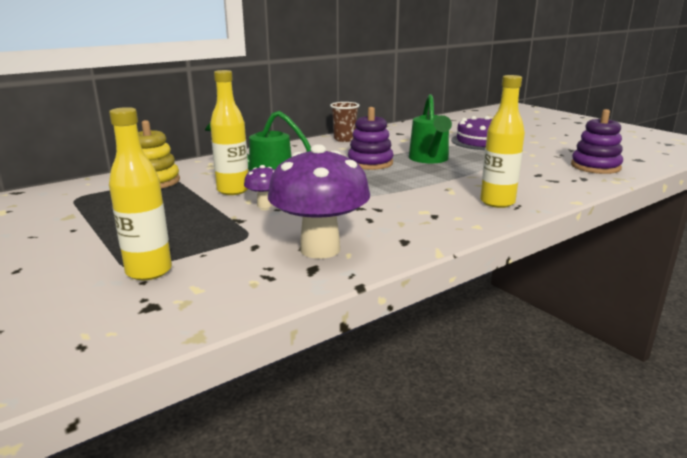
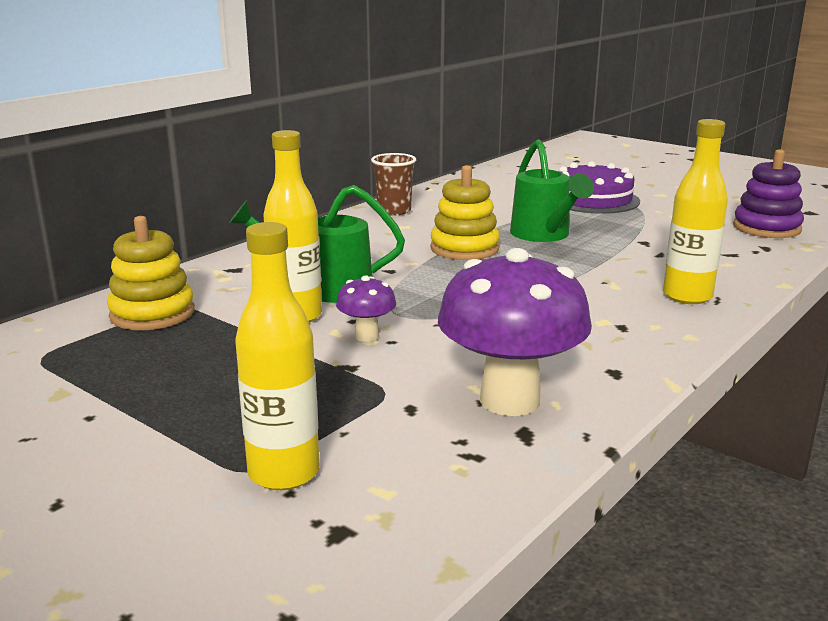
camera: 15 degrees left, 0 degrees up
(370, 163) = (464, 248): purple stacking toy -> yellow stacking toy

